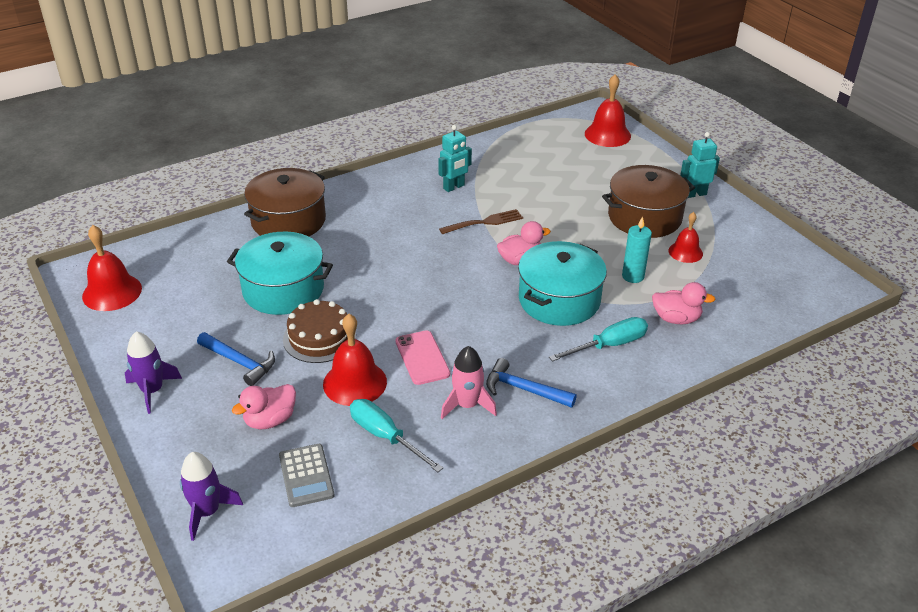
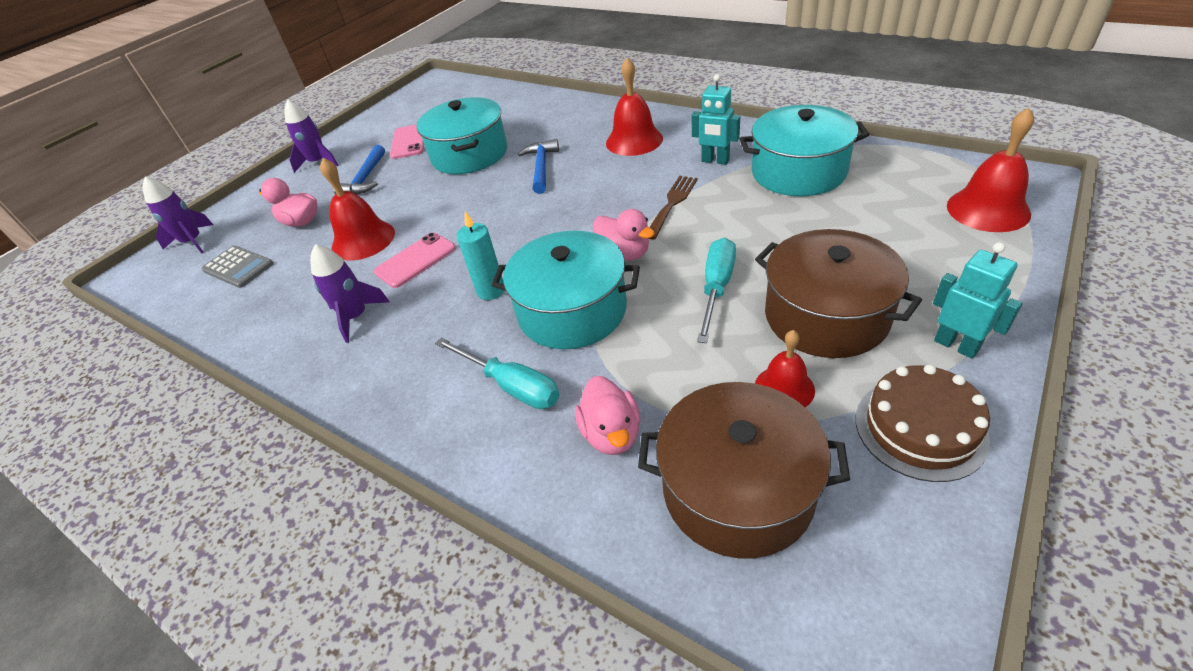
camera: 70 degrees right, 5 degrees up
(112, 292) = (420, 100): red bell -> red bell (634, 140)
(201, 320) = (408, 142): none -> pink phone
(288, 221) = (567, 114): brown pot -> brown pot (737, 489)
(306, 475) = (238, 267): grey calculator -> grey calculator turned 105 degrees counterclockwise
(319, 337) = (415, 197): brown cake -> brown cake (920, 428)
(385, 436) = (296, 286): turquoise screwdriver -> turquoise screwdriver (716, 288)
(467, 405) = (356, 317): pink rocket -> purple rocket
(485, 222) = (672, 204): brown fork -> brown fork turned 105 degrees counterclockwise
(506, 166) = (798, 172): none -> turquoise pot
(524, 389) = (396, 346): blue hammer -> blue hammer (541, 167)
(633, 276) = (674, 355): turquoise candle -> turquoise candle (491, 290)

